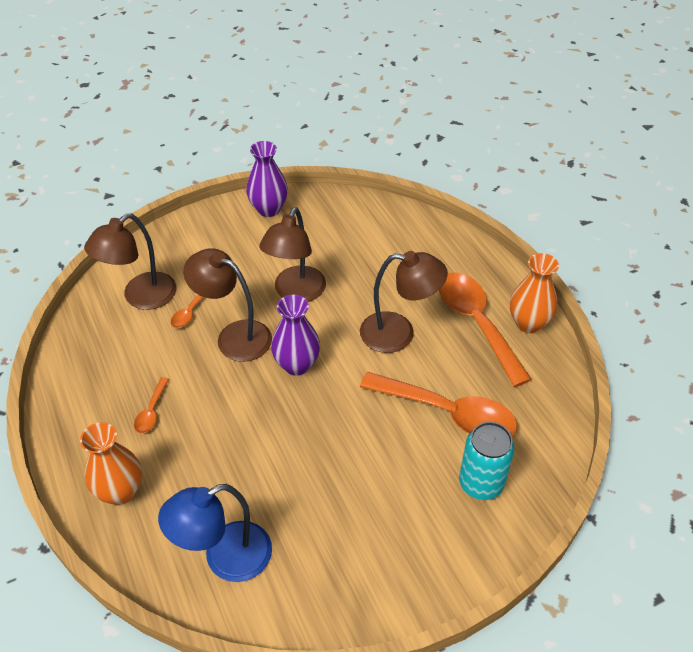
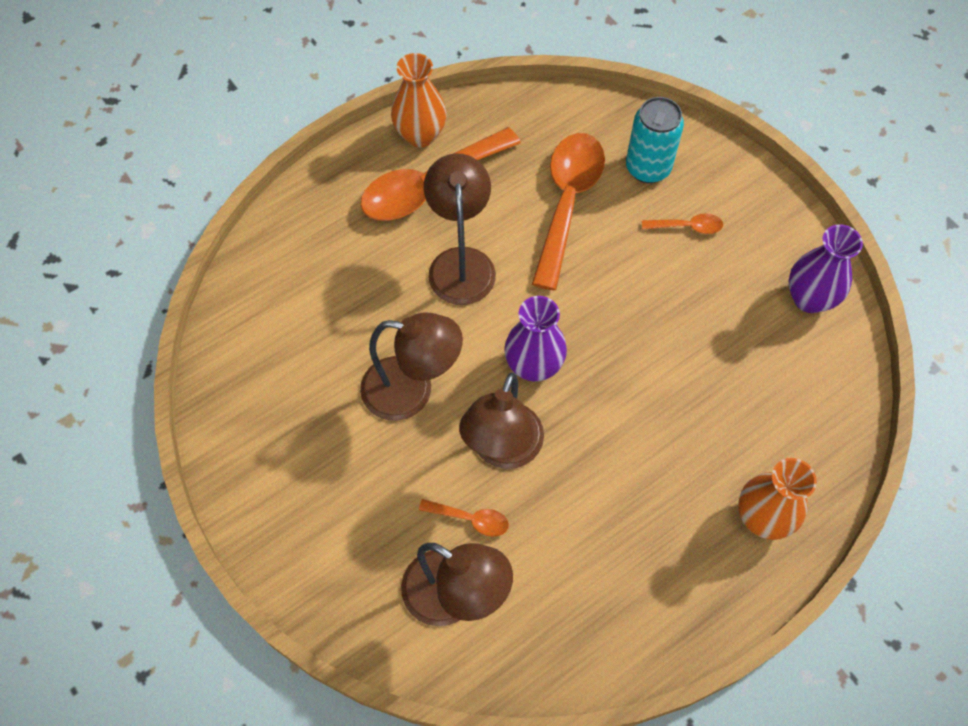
camera: 100 degrees left, 15 degrees up
(151, 411) = (644, 518): orange spoon -> orange spoon (687, 227)
(225, 558) = (804, 384): blue lamp -> none
(268, 209) = (244, 463): purple vase -> purple vase (809, 299)

